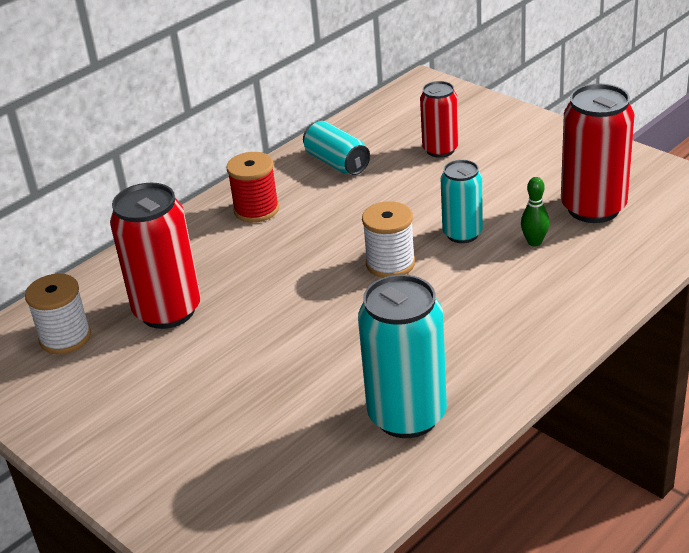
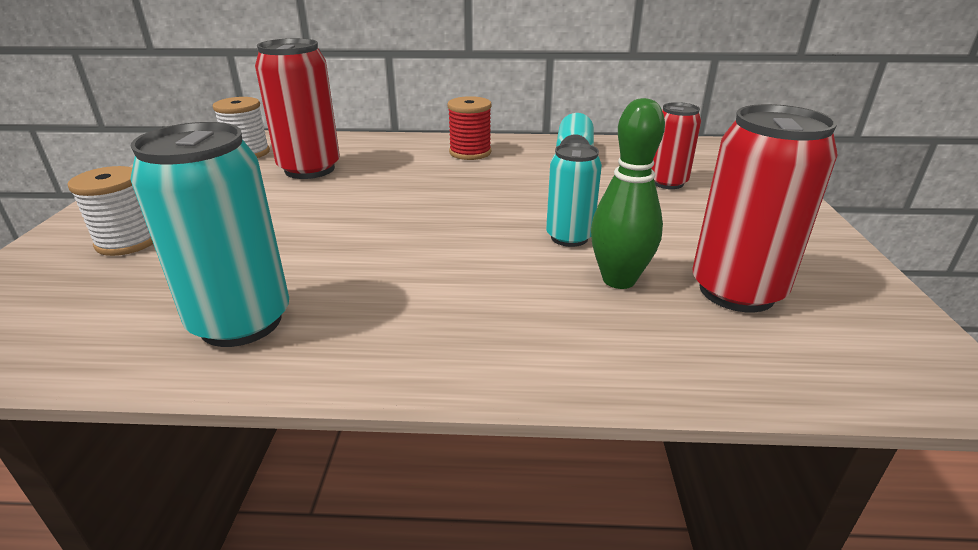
camera: 45 degrees right, 5 degrees down
(390, 263) = (475, 223): white spool -> white spool (128, 242)
(534, 242) = (619, 280): green bowling pin -> green bowling pin, size x1.79

